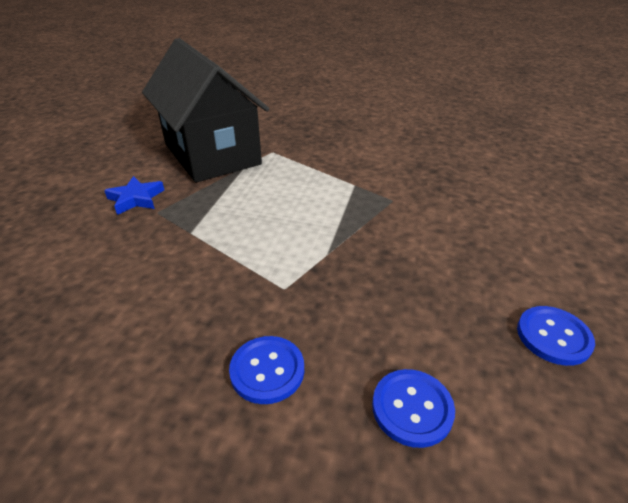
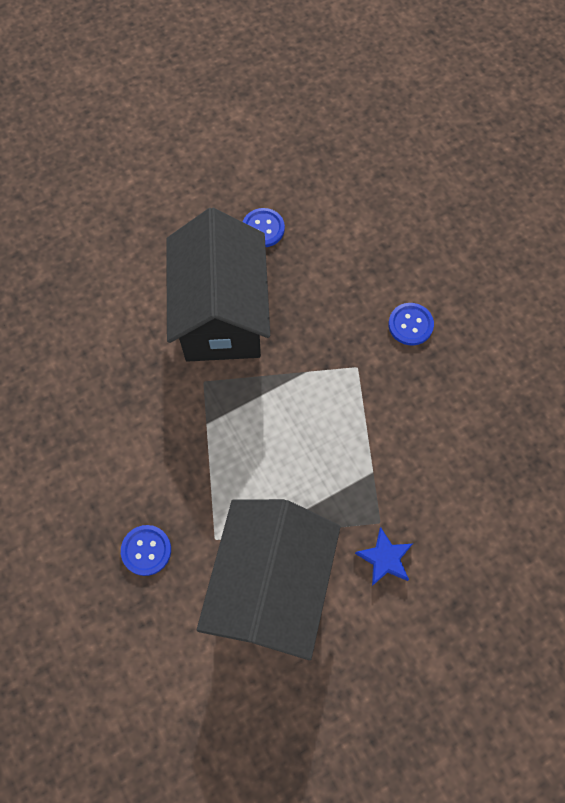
camera: 135 degrees left, 30 degrees up
(412, 408) = (366, 258): blue button -> blue button (146, 550)
(451, 241) = (221, 314): none -> black house

